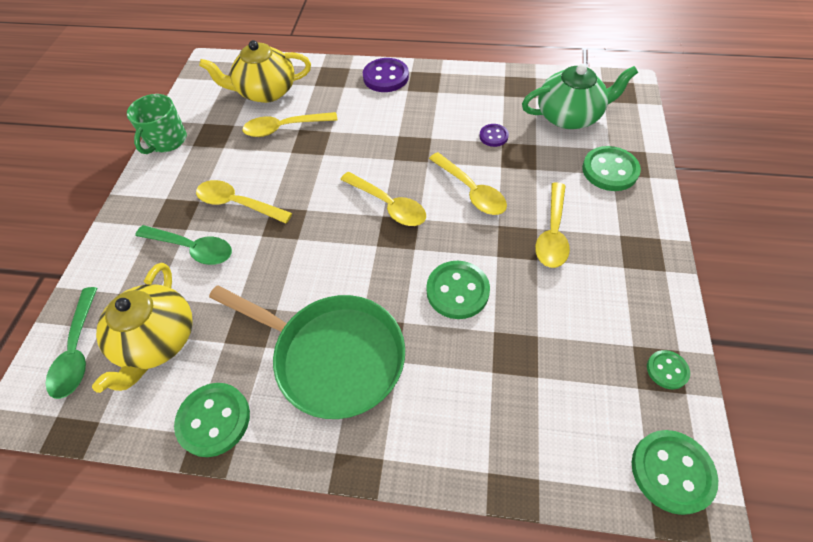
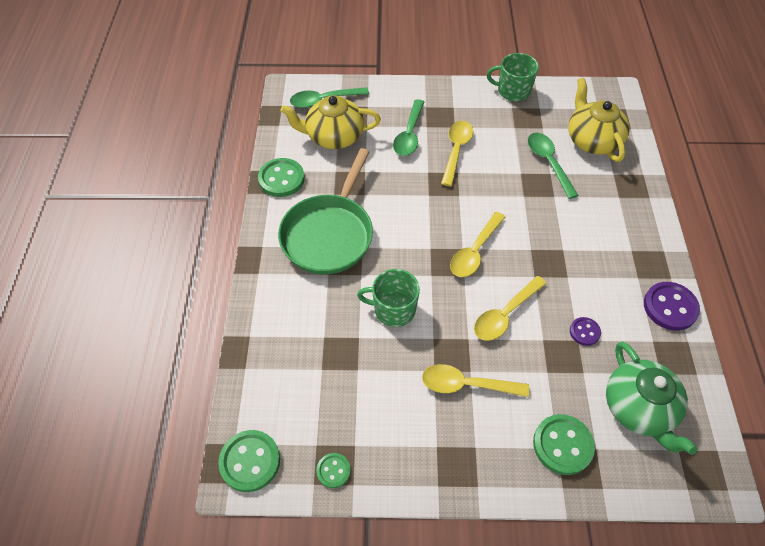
camera: 80 degrees right, 0 degrees up
(284, 128) = (548, 163): yellow spoon -> green spoon
(386, 77) = (645, 229): purple button -> purple button (670, 307)
(457, 291) = (393, 309): green button -> green mug

